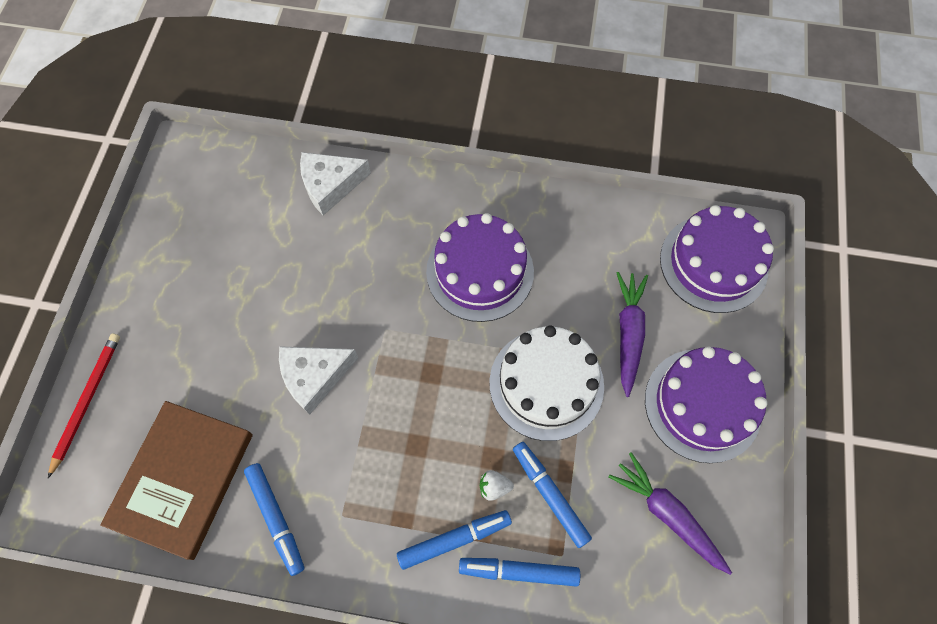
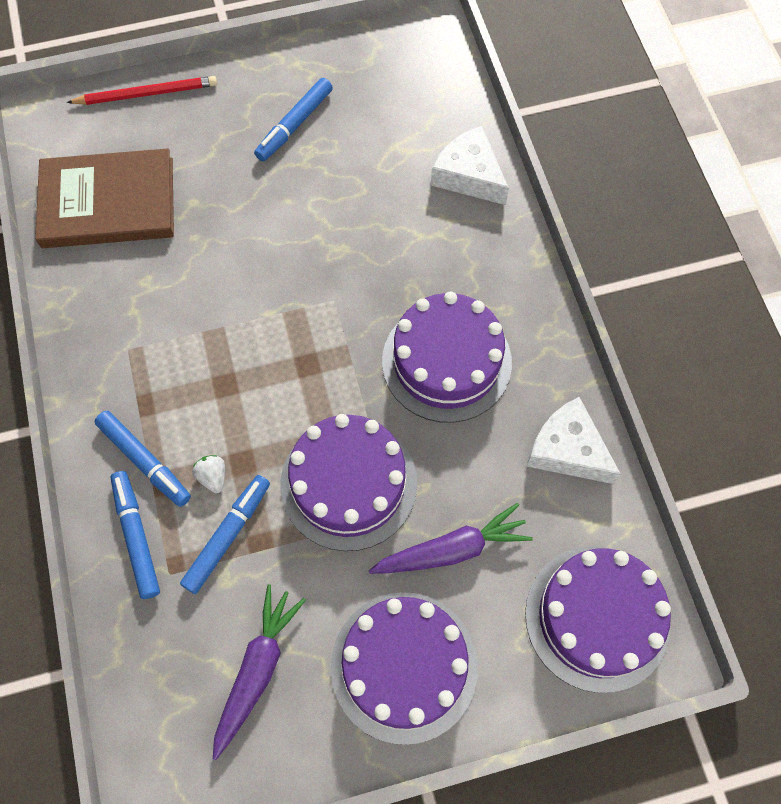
camera: 65 degrees right, 0 degrees up
(276, 519) = (103, 295): blue marker -> blue marker (294, 125)
(314, 376) = (253, 261): white cheese -> white cheese (567, 450)
(546, 384) = (348, 483): white cake -> purple cake

